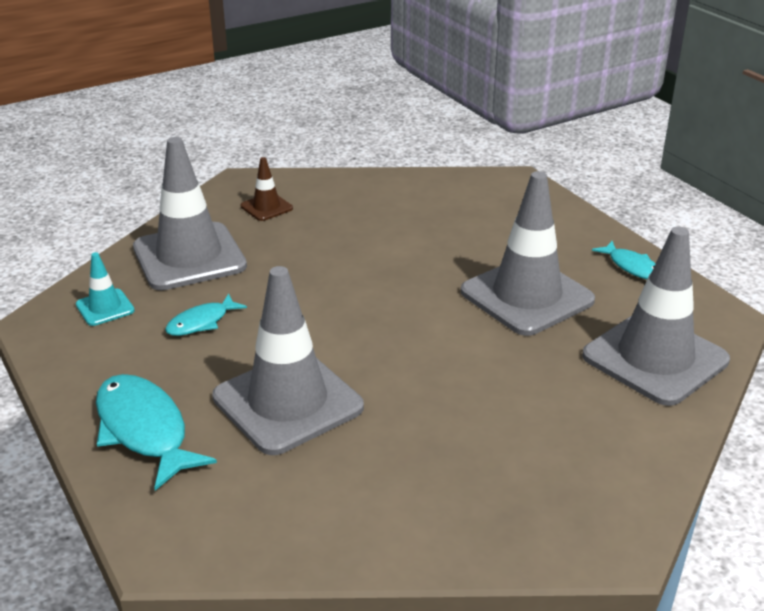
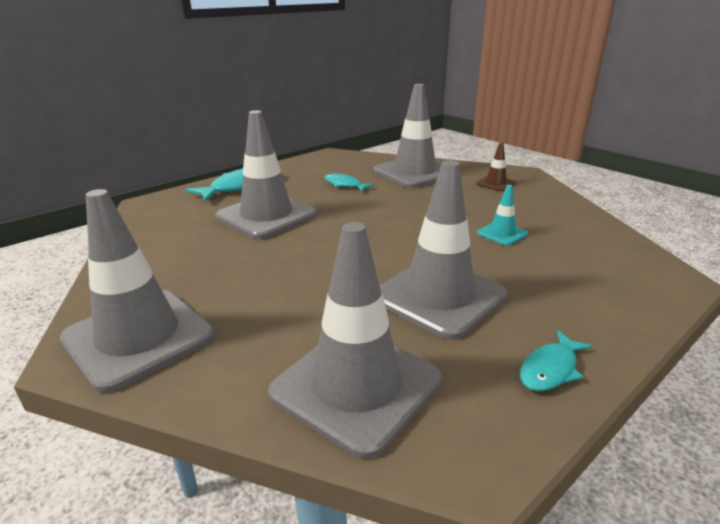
camera: 80 degrees right, 5 degrees down
(105, 308) = (350, 163): turquoise traffic cone -> turquoise traffic cone (502, 233)
(583, 499) = (139, 337): none -> grey traffic cone

